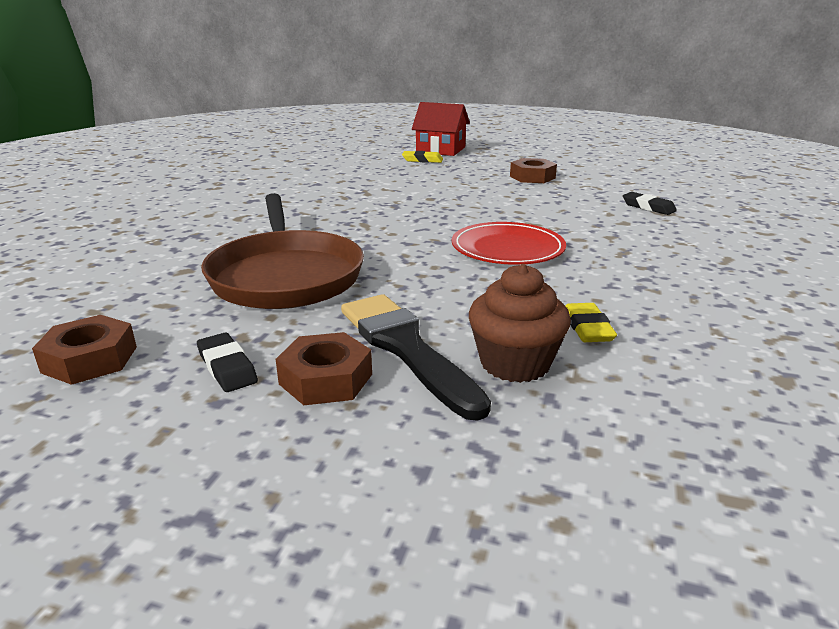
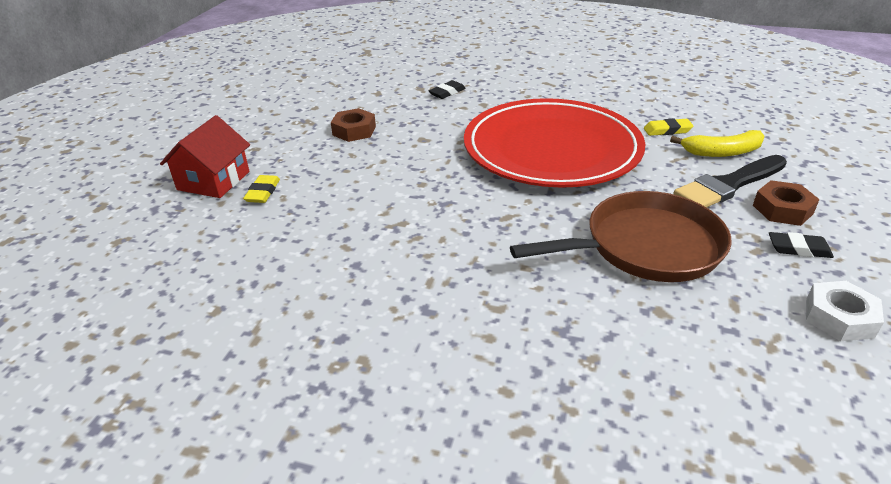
camera: 90 degrees left, 10 degrees up
(90, 359) = (839, 318): brown nut -> white nut
(227, 367) = (798, 249): black eraser -> black eraser turned 45 degrees clockwise
(507, 249) = (551, 149): red plate -> red plate, size x2.04
(515, 363) = (722, 152): brown cupcake -> yellow banana

